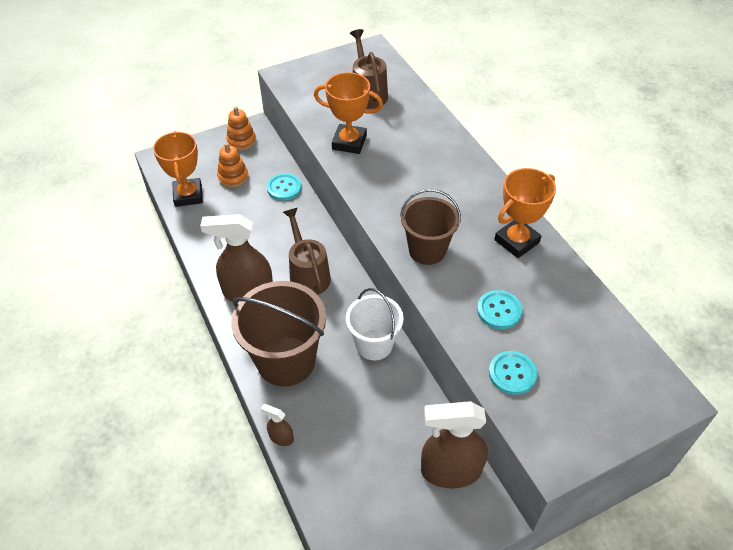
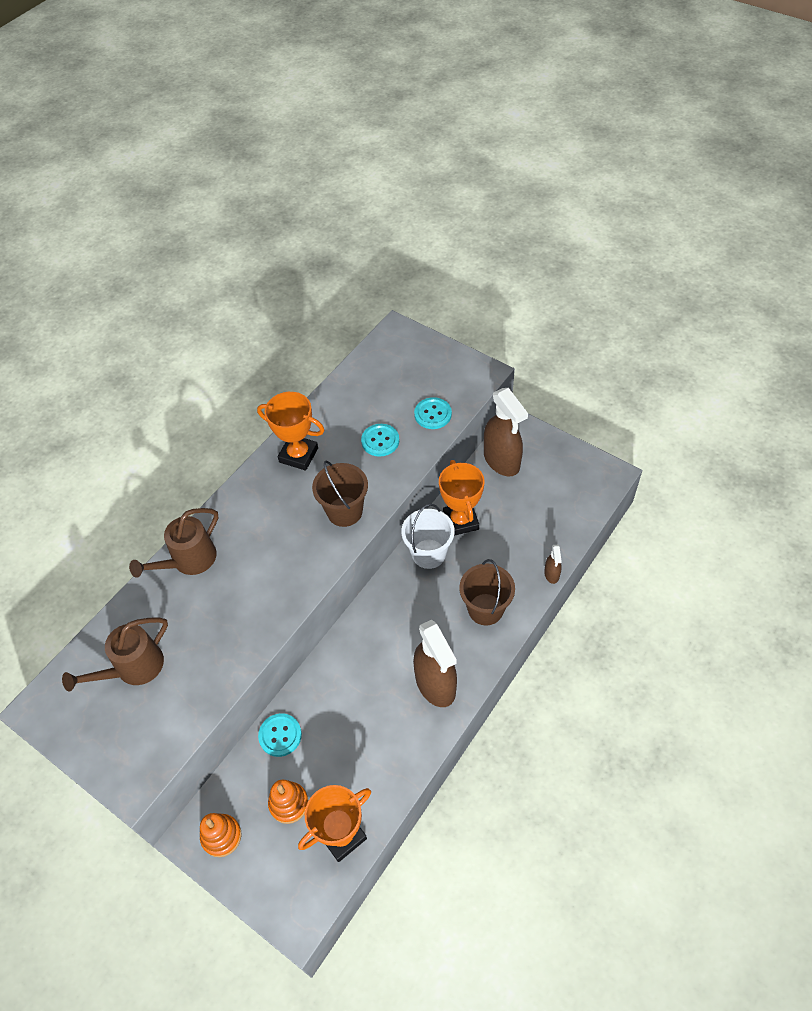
camera: 115 degrees left, 5 degrees up
(286, 361) = (485, 609): brown bucket -> brown bucket, size x0.64
(308, 274) = (385, 644): brown watering can -> brown watering can (189, 561)
(349, 142) = (229, 643): orange trophy -> orange trophy (460, 521)

